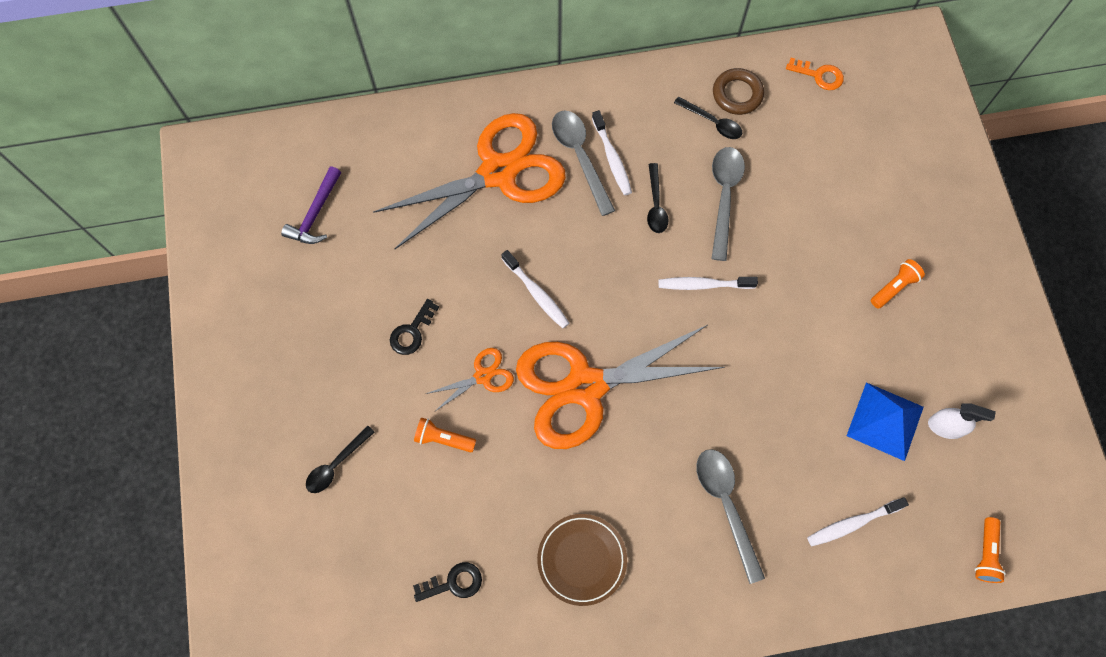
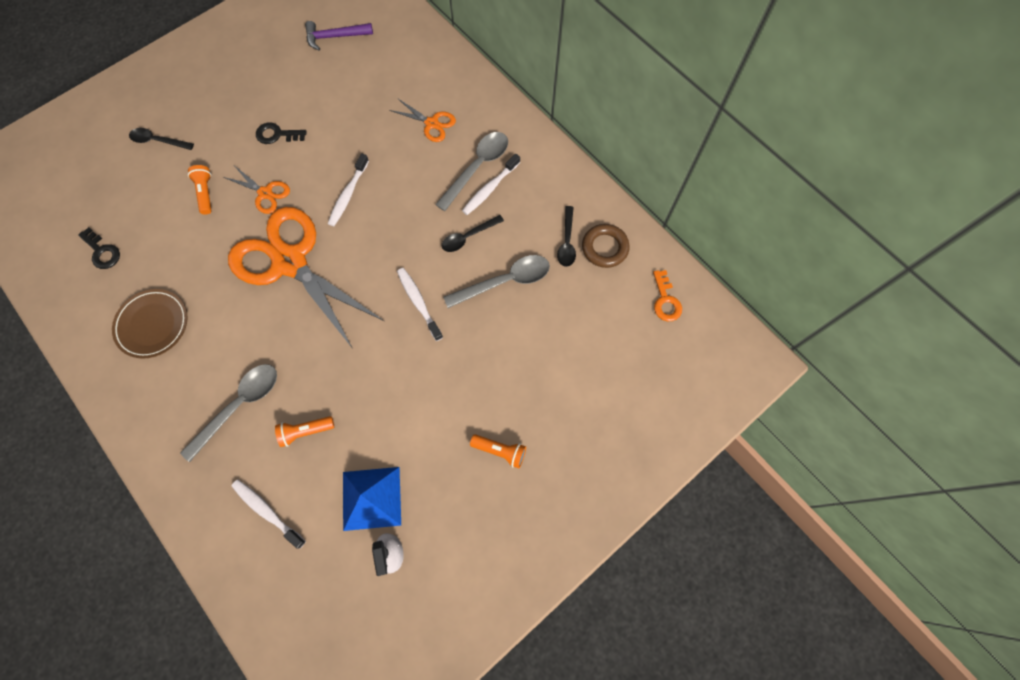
camera: 60 degrees right, 0 degrees up
(498, 172) = (431, 123): orange scissors -> orange scissors, size x0.43
(985, 554) = (289, 639): orange flashlight -> orange flashlight (305, 431)

